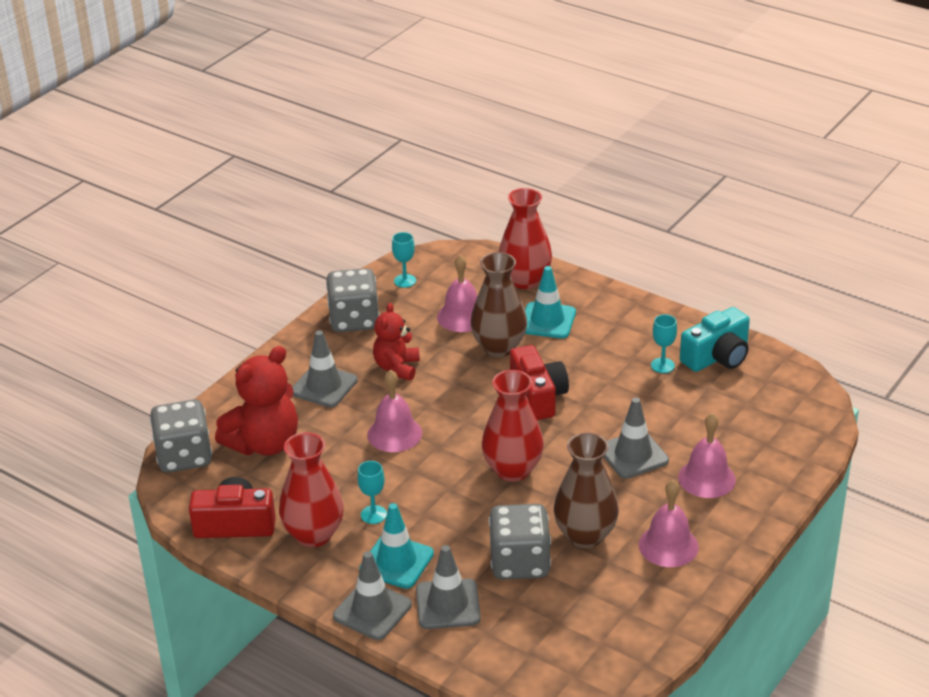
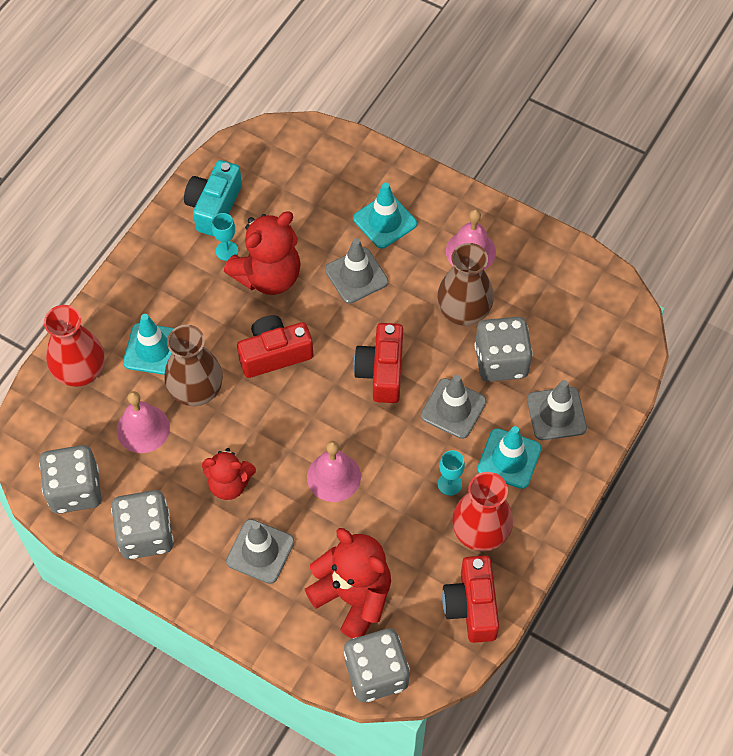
camera: 95 degrees left, 25 degrees up
(372, 610) = (570, 473): grey traffic cone -> grey traffic cone (453, 408)
(405, 281) = (75, 490): turquoise goblet -> grey dice
(512, 470) = (381, 371): red vase -> red camera
(632, 393) = (268, 276): none -> red teddy bear
(706, 478) = (385, 221): pink bell -> turquoise traffic cone
(717, 357) = (214, 207): turquoise camera -> turquoise camera turned 120 degrees counterclockwise

